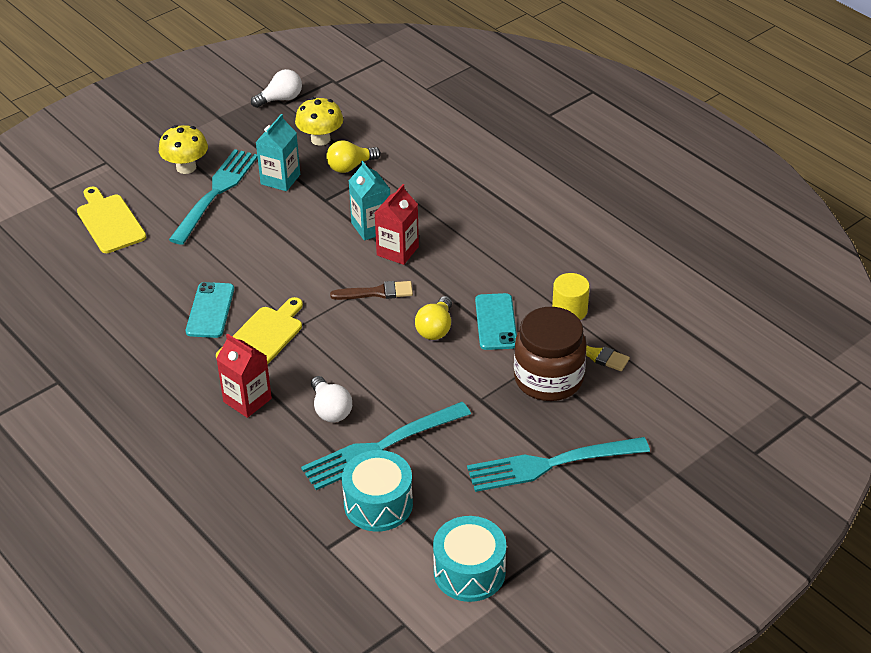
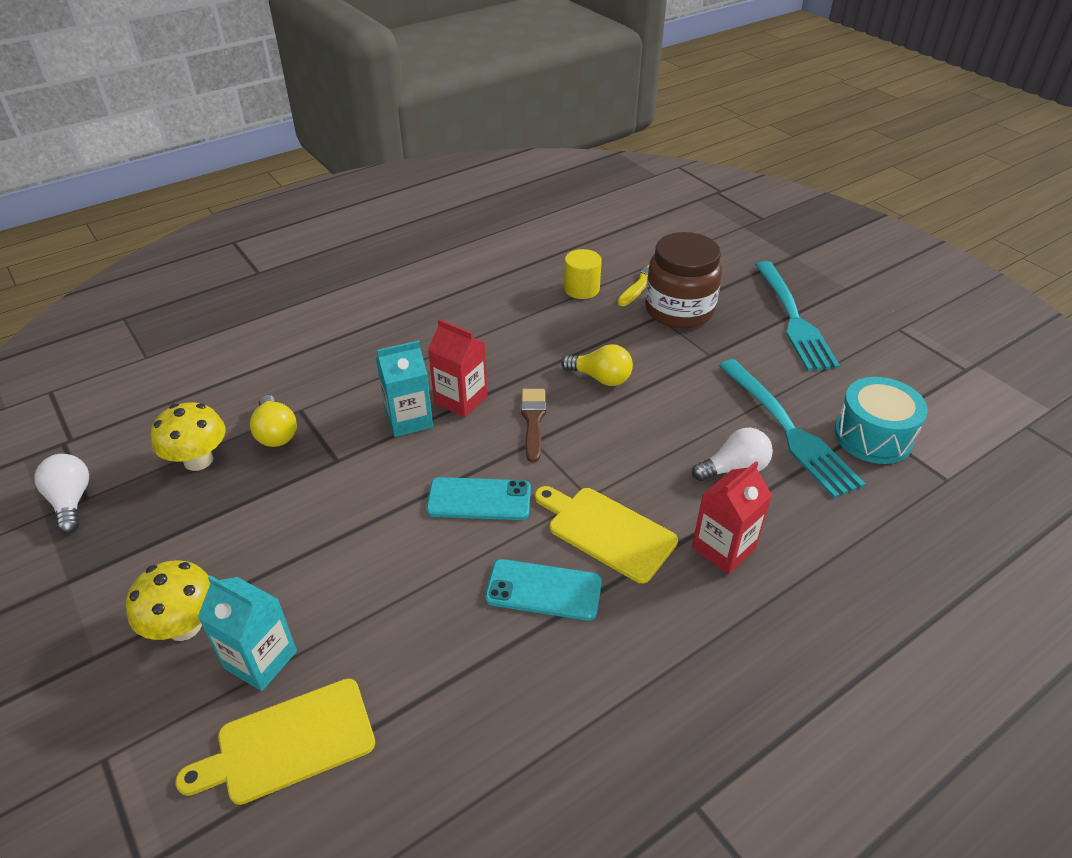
camera: 85 degrees left, 0 degrees up
(216, 193) = (270, 584): turquoise fork -> none
(280, 179) = (271, 506): turquoise carton -> turquoise carton (260, 659)
(469, 572) = (943, 379): turquoise drum -> none
(496, 322) = (594, 336): turquoise phone -> turquoise phone (479, 499)

